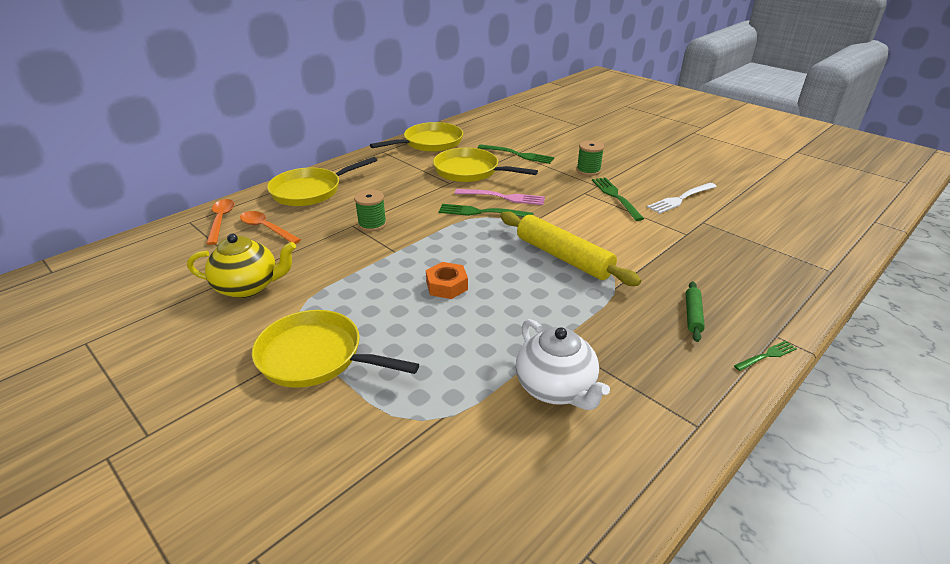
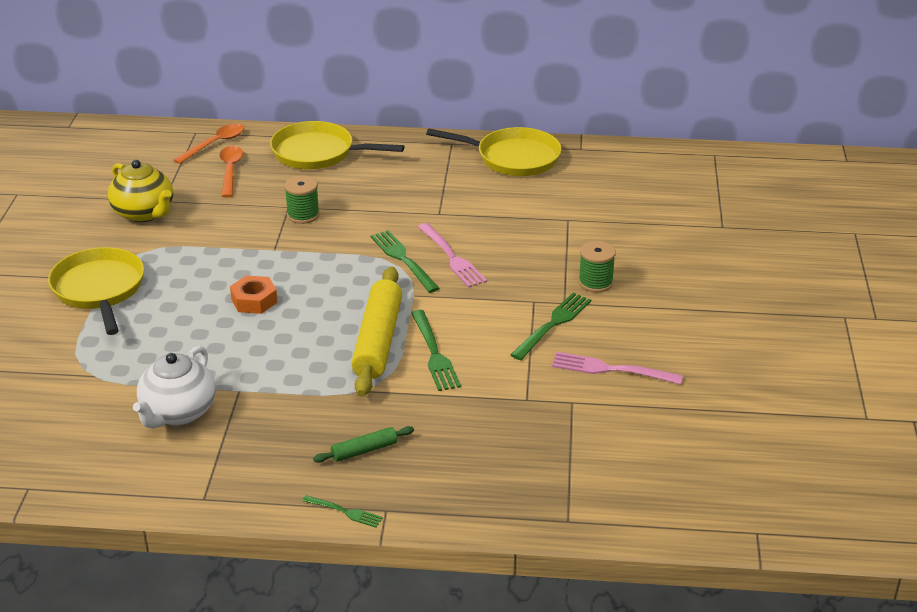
camera: 50 degrees right, 0 degrees up
(470, 171) = (482, 213): yellow pan -> none
(518, 154) = (568, 222): green fork -> green fork (434, 353)
(681, 199) = (611, 369): white fork -> pink fork

